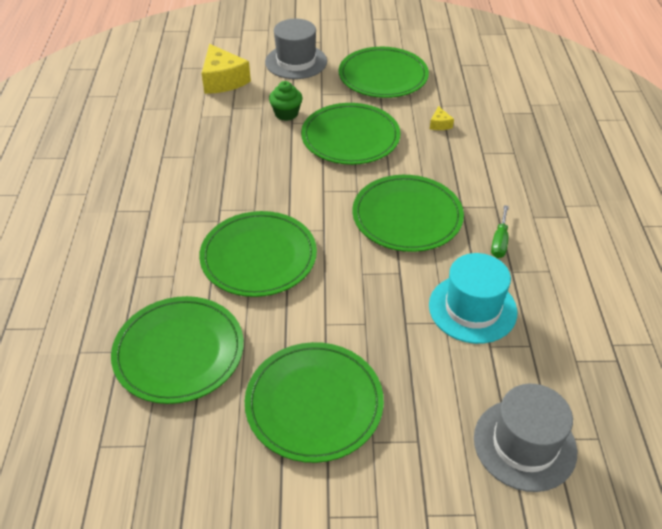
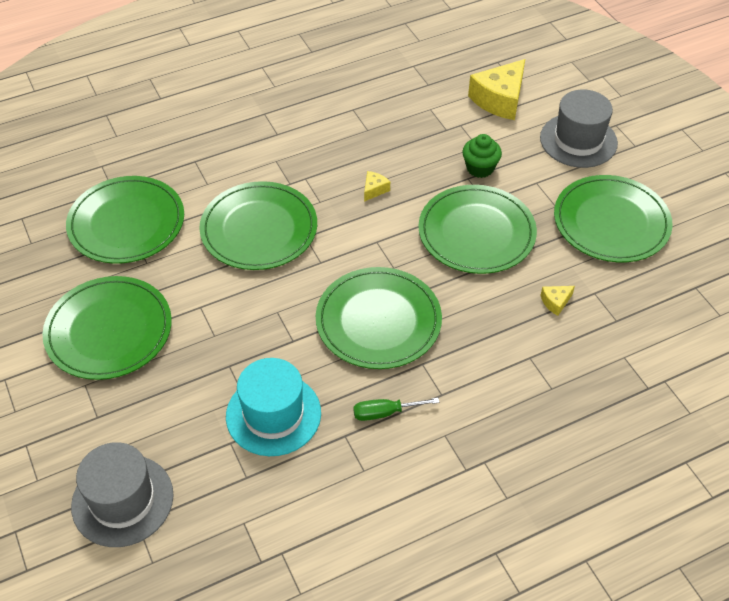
camera: 65 degrees right, 5 degrees up
(265, 174) = (374, 189): none -> yellow cheese

